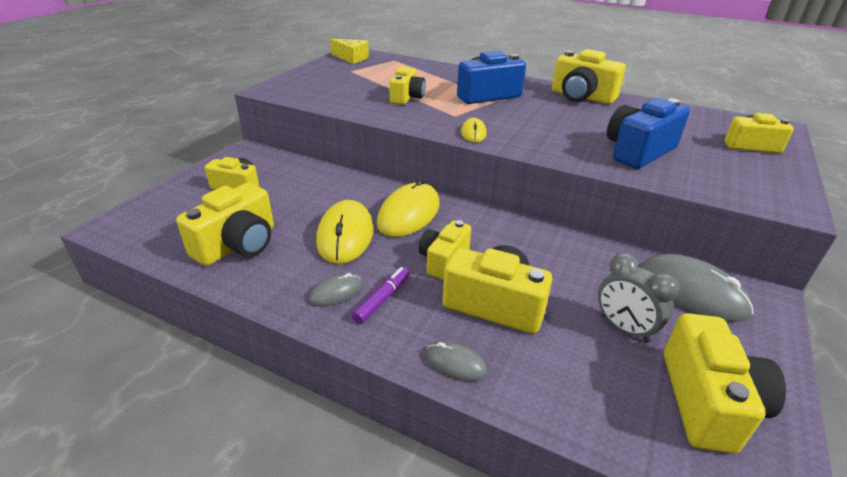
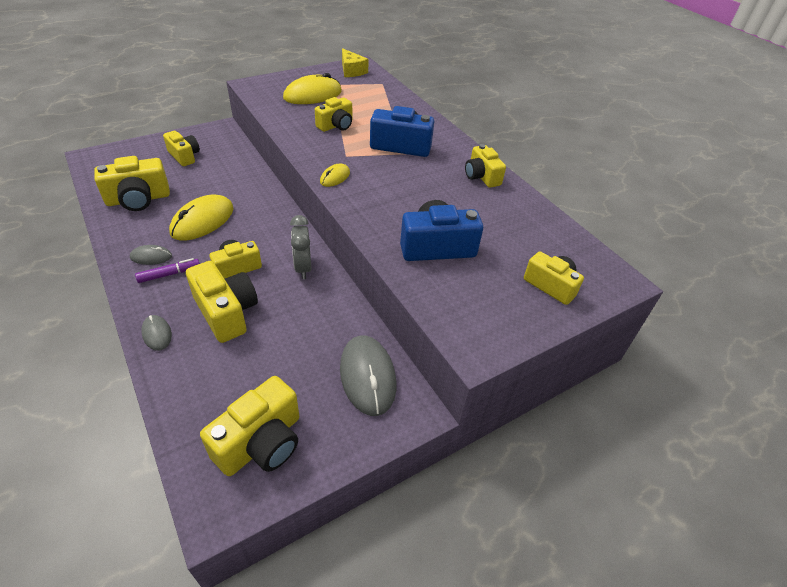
camera: 30 degrees right, 10 degrees up
(409, 214) = (260, 223): yellow mouse -> yellow mouse (312, 95)
(581, 97) = (481, 176): yellow camera -> yellow camera, size x0.66
(624, 328) = (281, 372): grey clock -> grey clock (303, 267)

